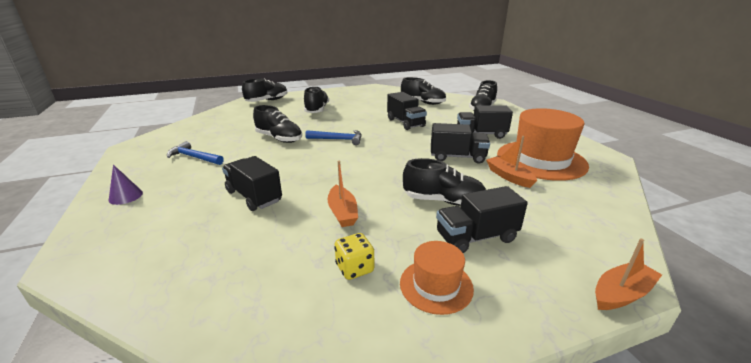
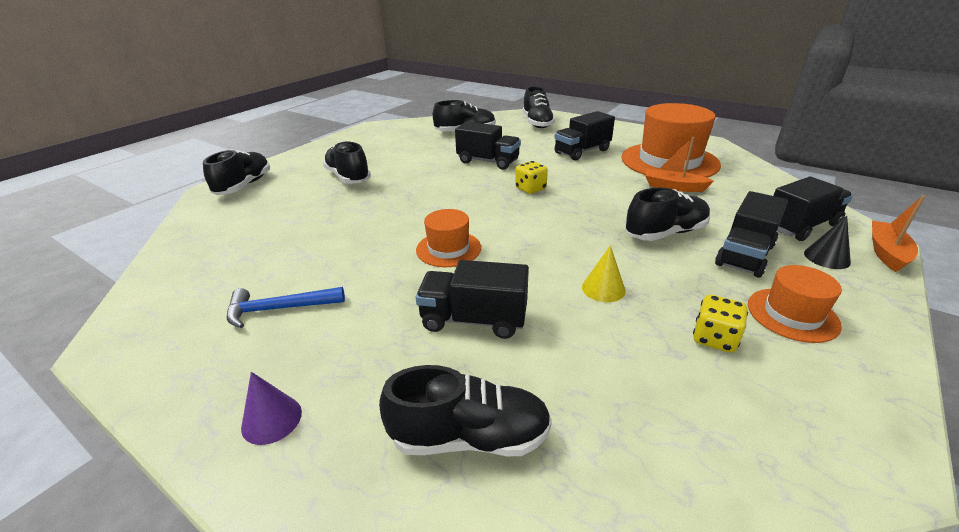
camera: 35 degrees left, 5 degrees up
(279, 138) = (365, 233): black shoe -> black shoe (469, 437)
(302, 160) = (448, 249): none -> orange hat
(338, 139) = (446, 207): blue hammer -> none
(342, 212) = (603, 288): orange boat -> yellow cone
(402, 145) = (530, 189): none -> yellow dice
(457, 157) = (601, 183): black truck -> black truck (800, 226)
(547, 269) = (826, 257): none -> black cone

